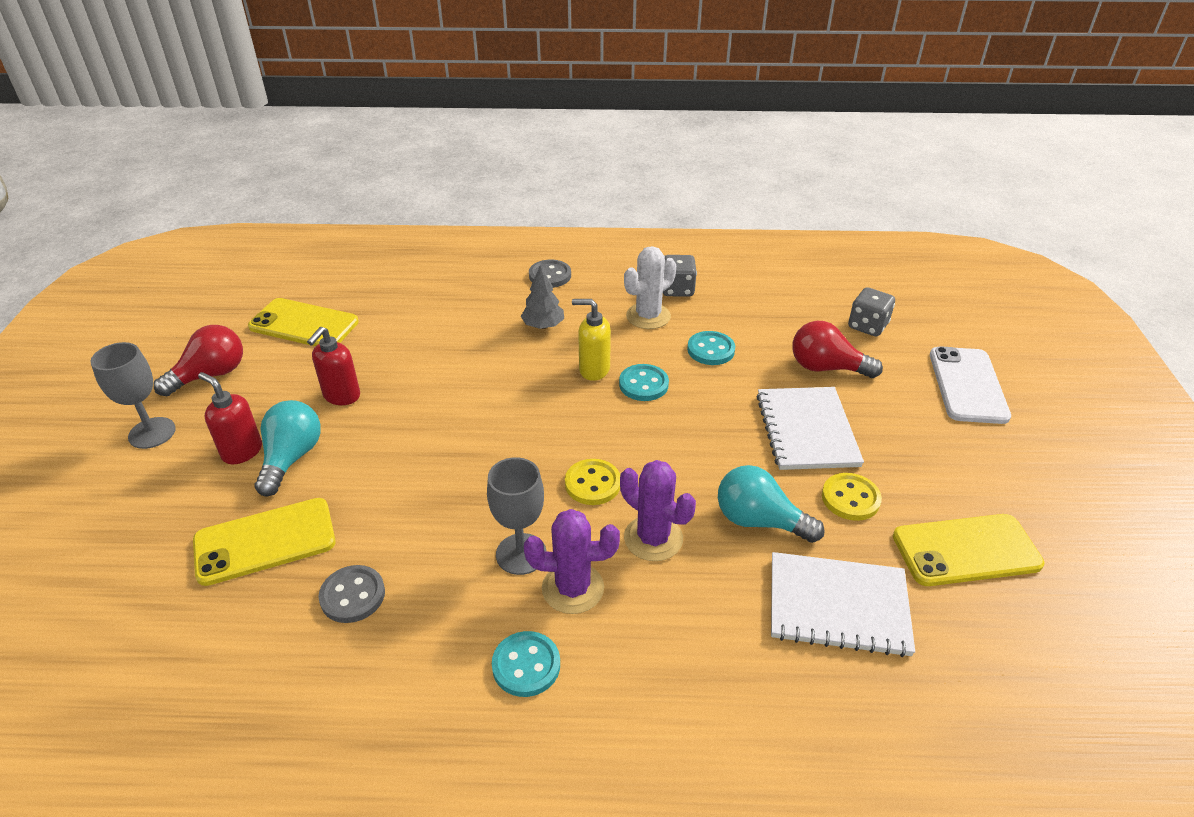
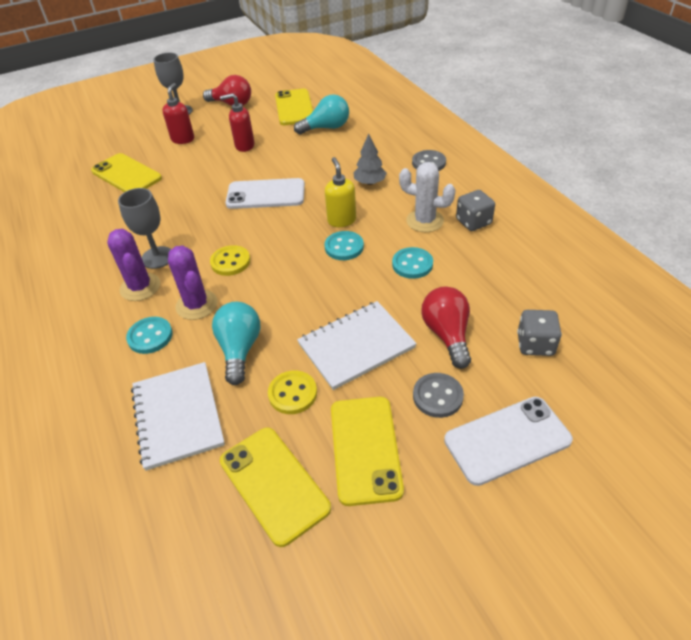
camera: 65 degrees right, 5 degrees up
(291, 458) = (187, 154): turquoise light bulb -> turquoise light bulb (326, 128)
(352, 595) = (103, 215): grey button -> grey button (437, 396)
(480, 411) = (266, 194): none -> white phone
(526, 665) = (79, 291): turquoise button -> turquoise button (150, 336)
(653, 538) = (196, 305): purple cactus -> purple cactus turned 45 degrees counterclockwise
(945, 471) = (365, 449): none -> yellow phone

